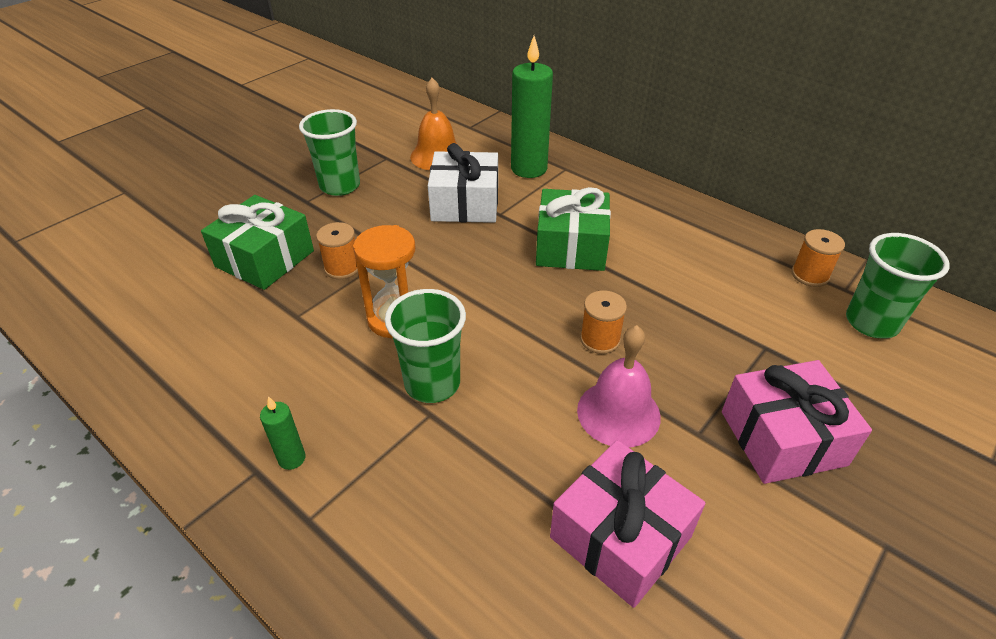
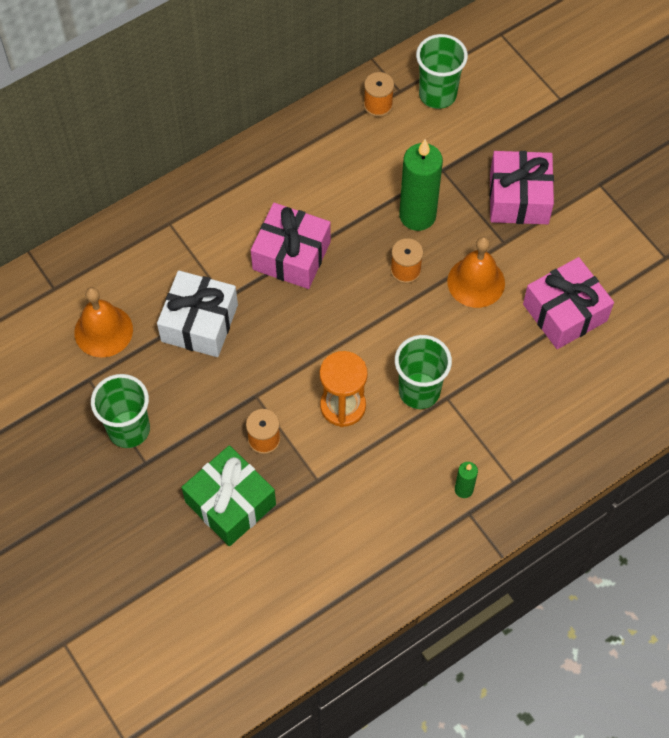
camera: 75 degrees left, 20 degrees up
(529, 169) = (158, 254): green candle -> green candle (417, 215)
(571, 247) = (291, 255): green gift -> pink gift
(618, 413) = (476, 282): pink bell -> orange bell

